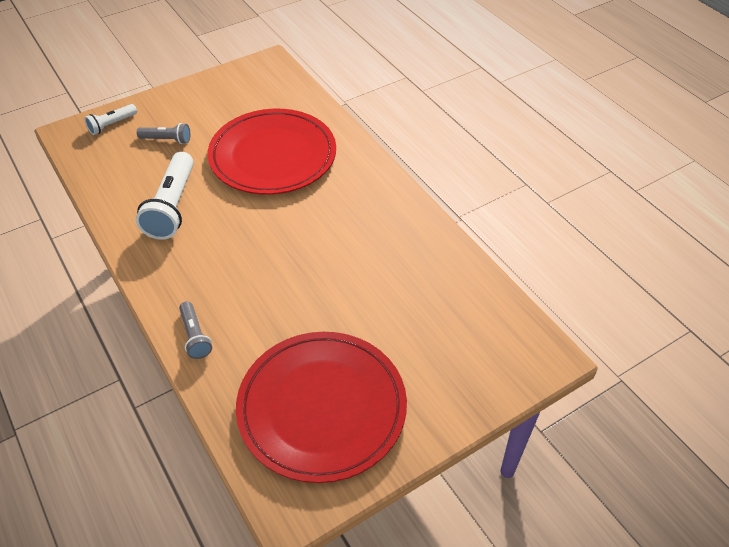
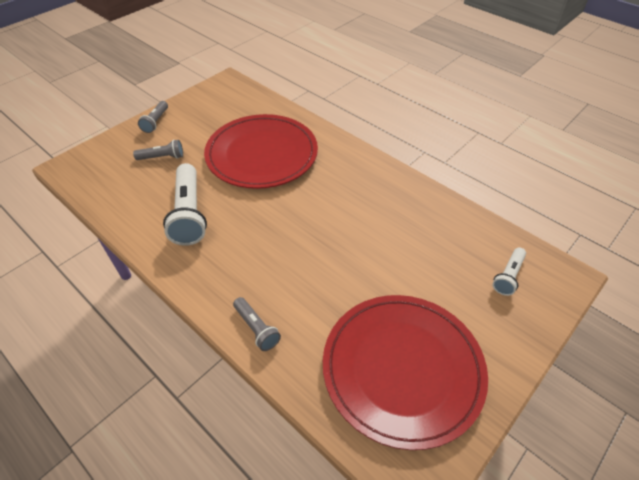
camera: 15 degrees left, 0 degrees up
(112, 125) = (106, 153): white flashlight -> white flashlight (508, 276)
(174, 98) = (156, 122): none -> grey flashlight

